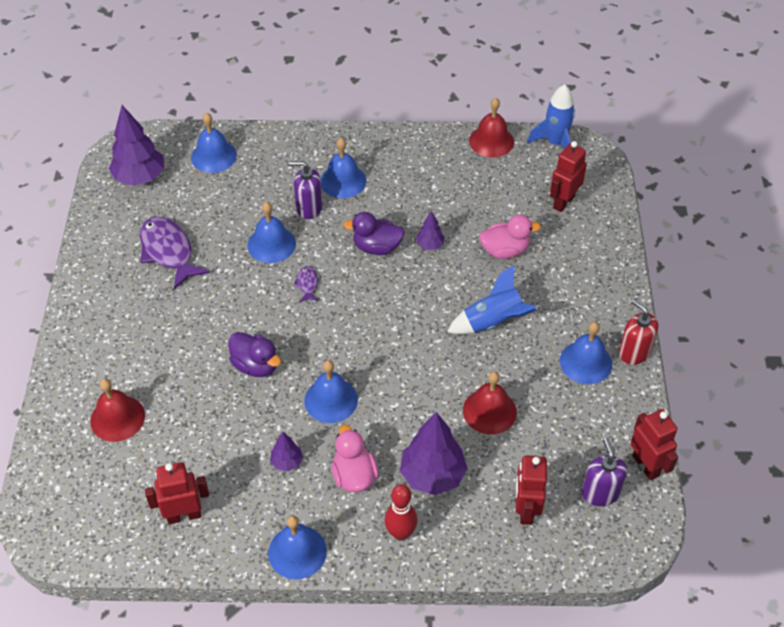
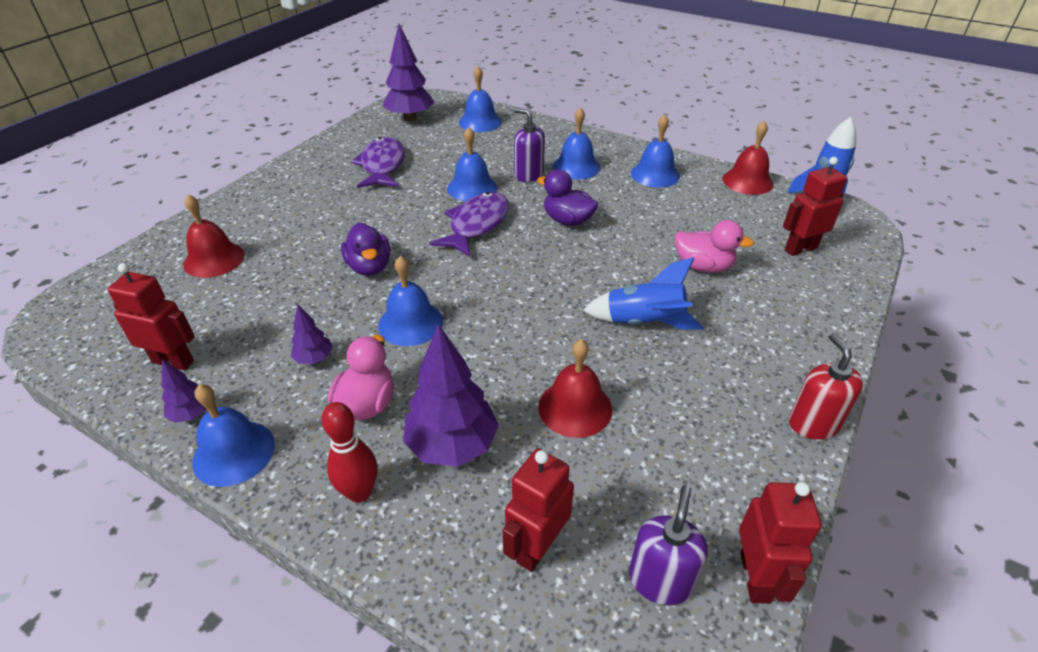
camera: 30 degrees right, 10 degrees down
(307, 284) = (476, 225): purple fish -> purple fish, size x2.17
(430, 245) = (623, 236): purple tree -> purple tree (192, 414)
(585, 362) = (736, 407): blue bell -> blue bell (655, 174)

